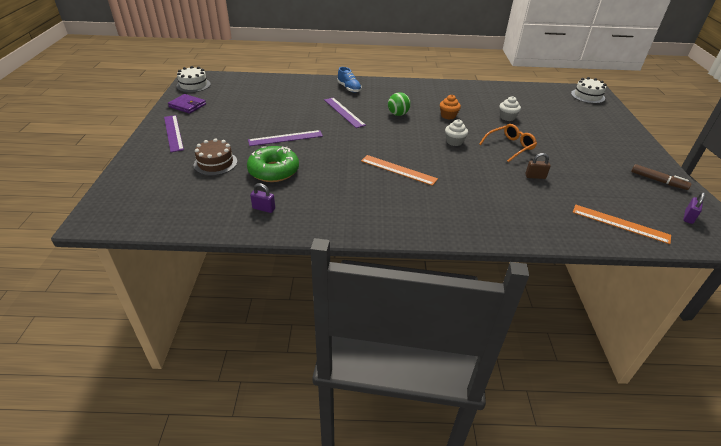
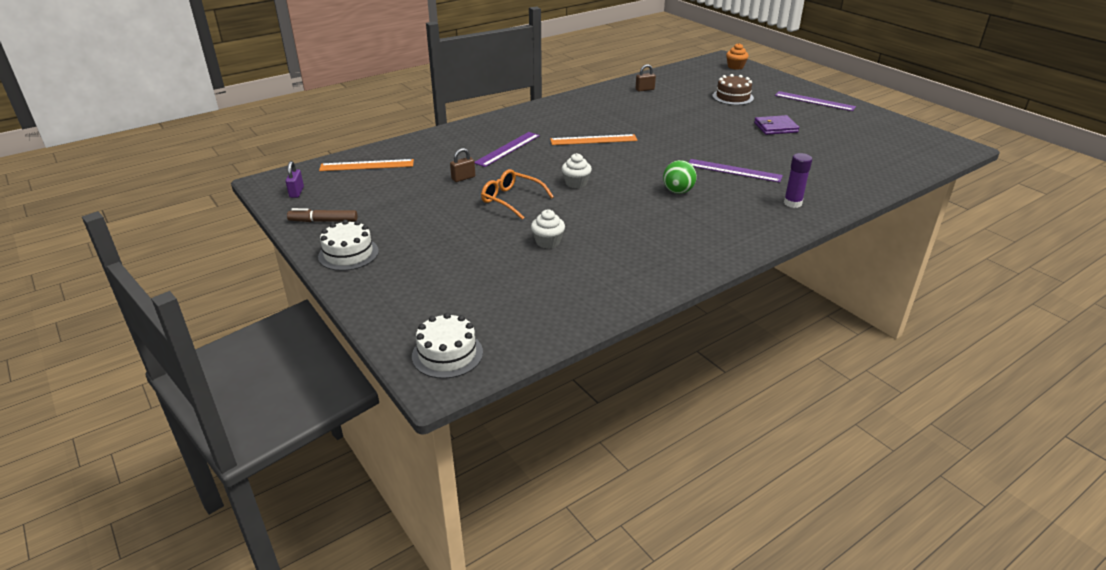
camera: 145 degrees right, 5 degrees down
(187, 106) = (871, 121): purple wallet -> purple wallet (775, 127)
(193, 85) = (930, 138): white cake -> white cake (348, 254)
(264, 208) = (645, 89): purple padlock -> brown padlock
(273, 171) = (684, 107): green donut -> none
(285, 138) = (728, 128): purple ruler -> purple ruler (507, 149)
(349, 88) = (792, 203): blue shoe -> purple glue stick
(448, 116) = (621, 213): orange cupcake -> orange cupcake (735, 67)
(509, 147) = (512, 200): orange glasses -> orange glasses turned 105 degrees clockwise

